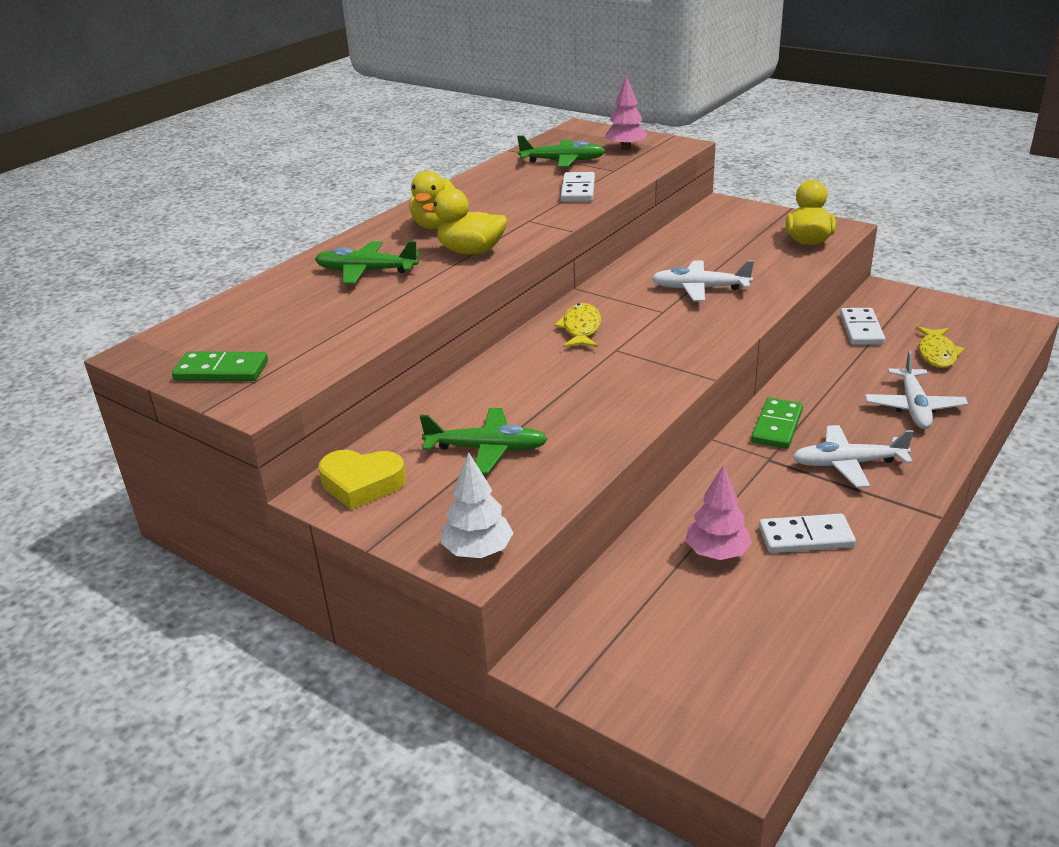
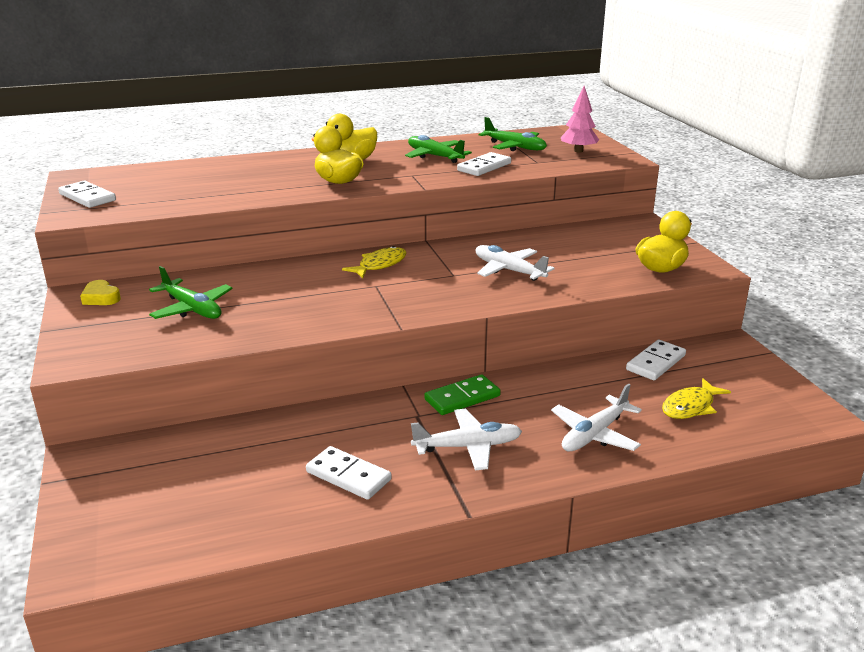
camera: 35 degrees right, 5 degrees down
(221, 370) = (87, 197): green domino -> white domino
(362, 484) = (101, 298): yellow heart -> yellow heart, size x0.66
(366, 271) = (259, 173): green plane -> green plane (435, 156)
(478, 551) = (82, 358): white tree -> none
(717, 553) = (275, 453): pink tree -> none
(848, 464) = (467, 447): white plane -> white plane turned 135 degrees clockwise

